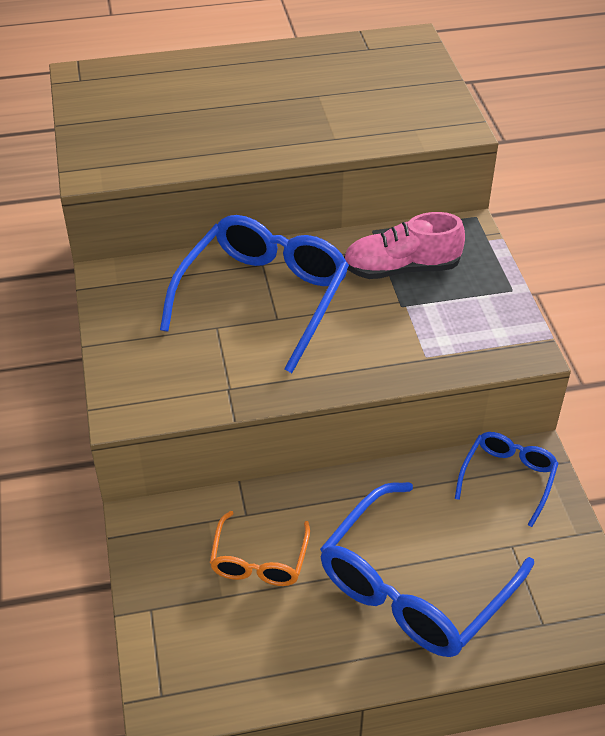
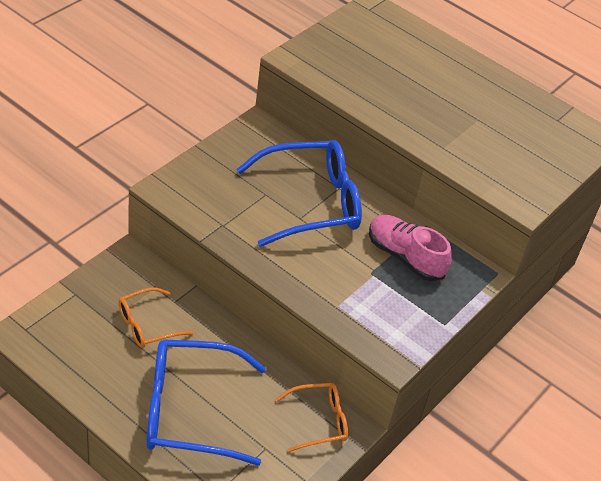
camera: 45 degrees right, 0 degrees up
(508, 477) = (320, 421): blue glasses -> orange glasses

